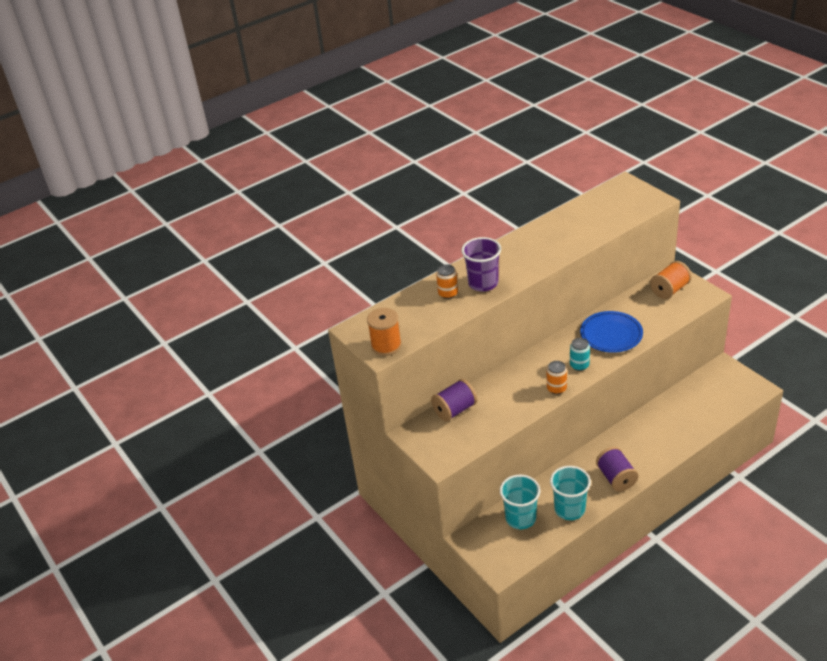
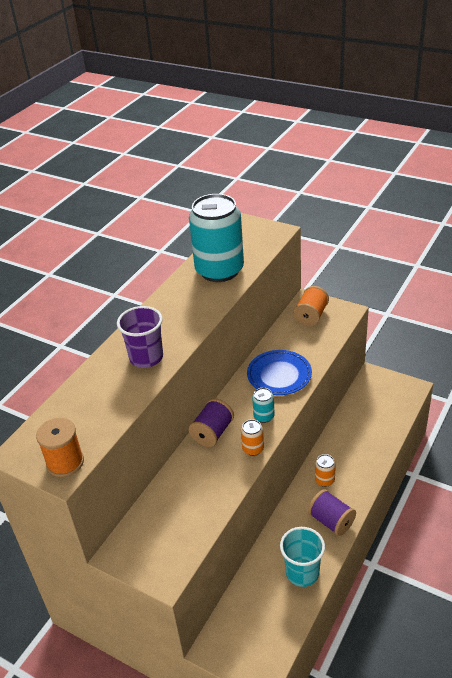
camera: 25 degrees left, 0 degrees up
(448, 293) = (112, 379): orange can -> orange can (324, 480)
(455, 410) = (155, 508): purple spool -> purple spool (212, 433)
(520, 518) = (257, 601): turquoise cup -> none
(582, 224) = (219, 270): none -> turquoise can

